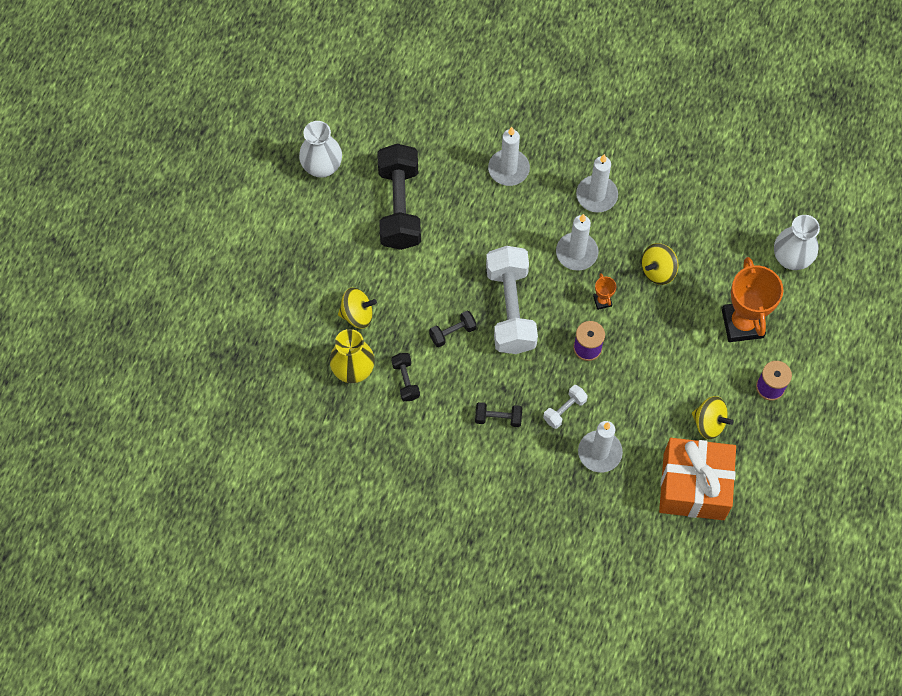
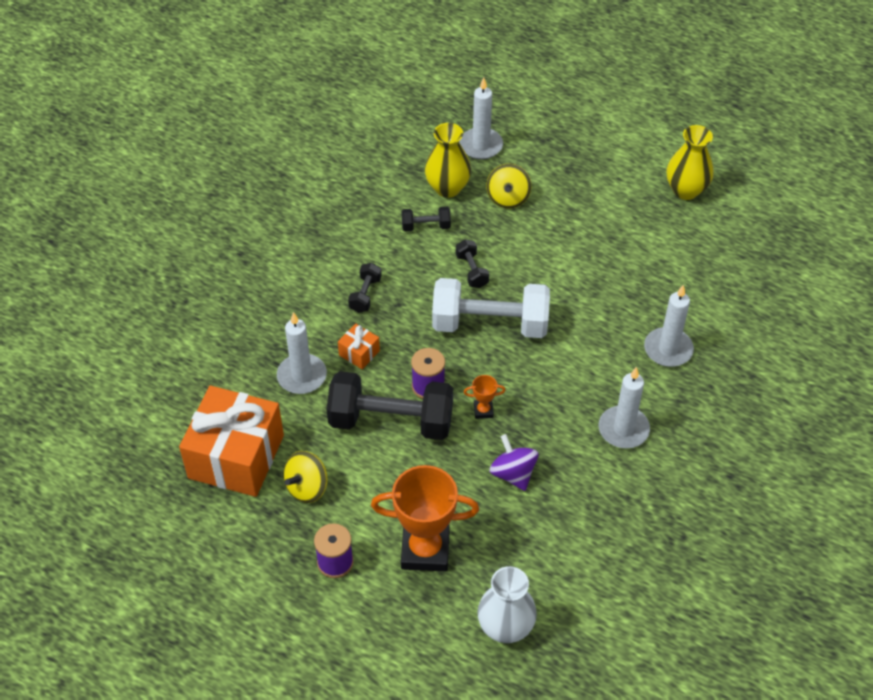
camera: 100 degrees right, 15 degrees down
(322, 167) = (686, 190): white vase -> yellow vase
(399, 207) = (630, 247): black dumbbell -> black dumbbell (391, 421)
(564, 410) = (359, 353): white dumbbell -> orange gift
(576, 253) = (549, 396): white candle -> white candle (481, 146)
(658, 270) = (513, 473): yellow spinning top -> purple spinning top

